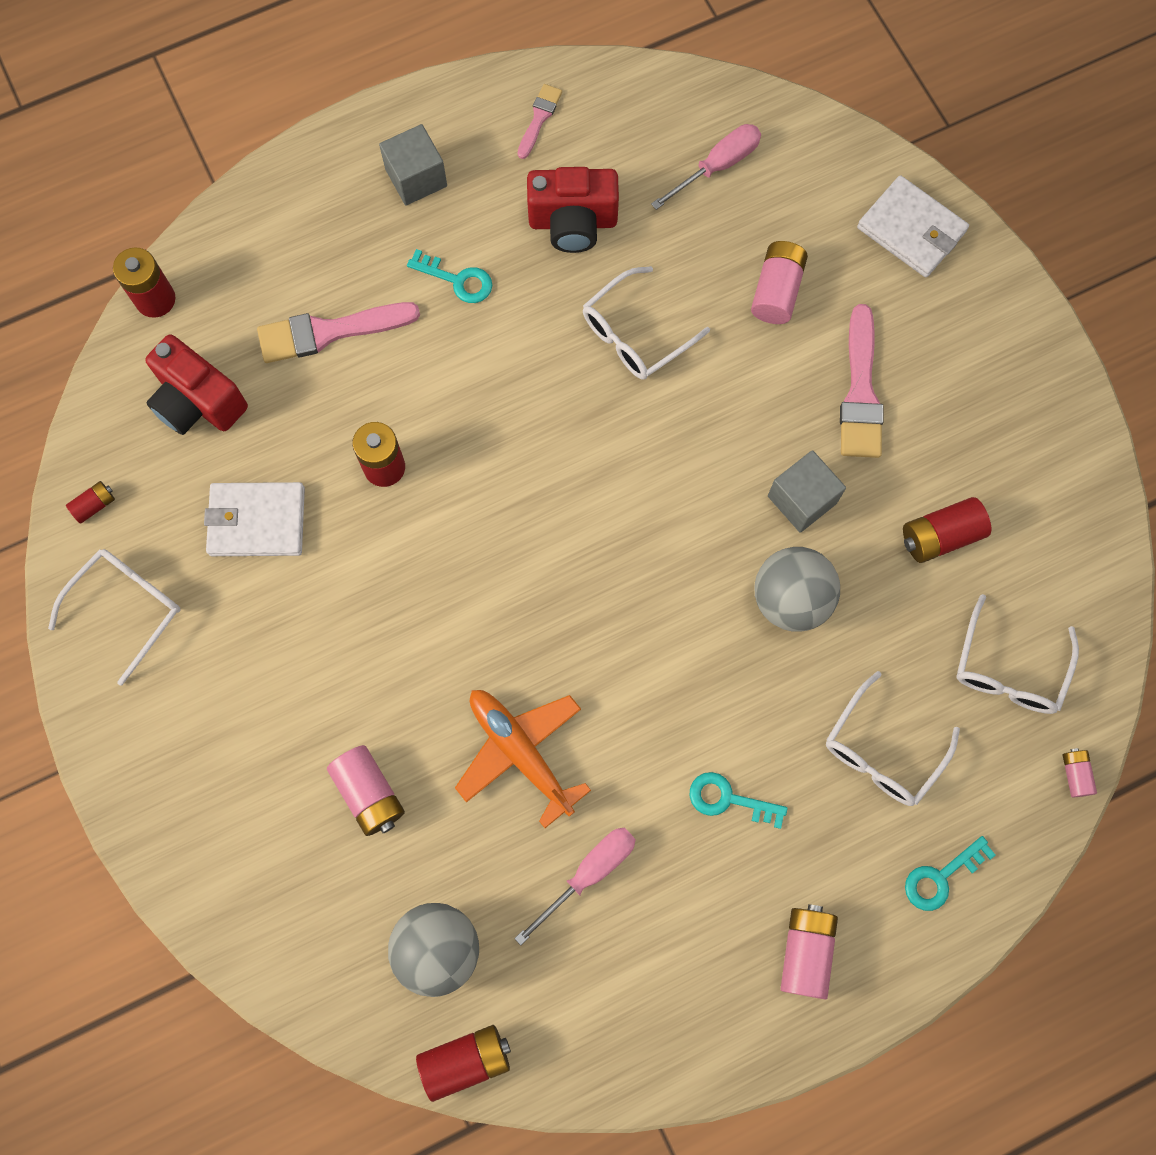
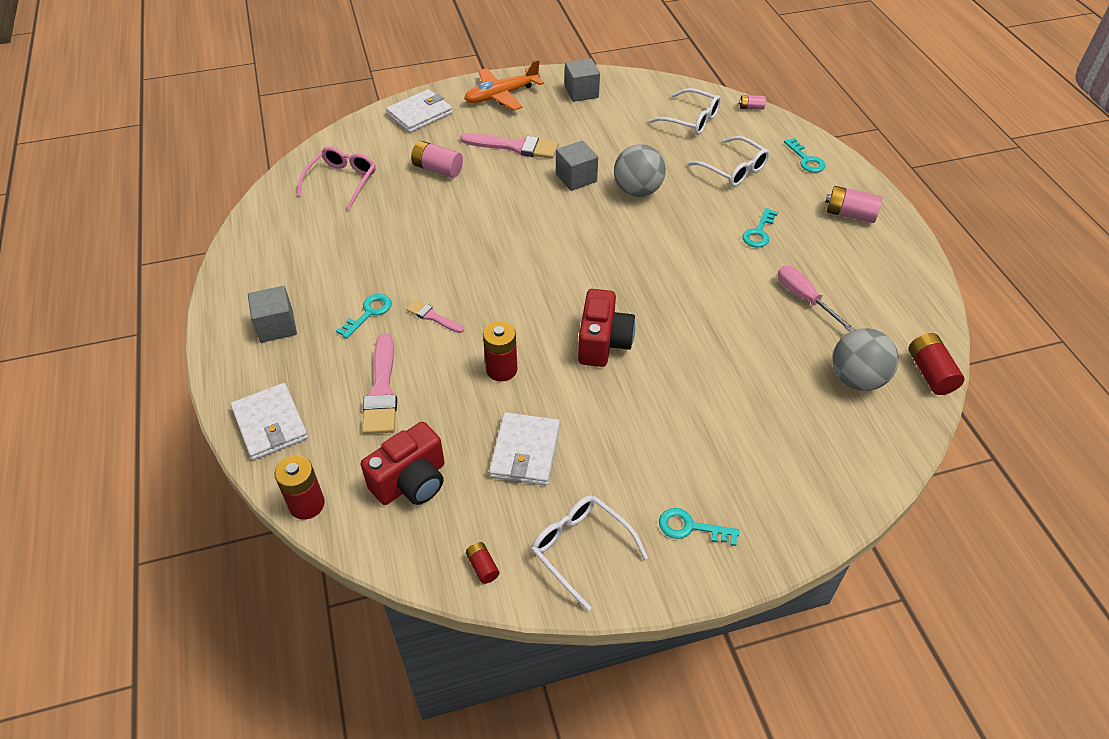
camera: 80 degrees left, 25 degrees down
(169, 733) = (691, 527): none -> turquoise key
(261, 224) = (270, 424): none -> white wallet
(369, 793) = (746, 404): pink battery -> none
(520, 752) = (722, 321): orange plane -> orange plane (501, 95)
(539, 118) = (263, 257): pink brush -> pink brush (433, 317)
(573, 222) = (351, 250): red camera -> red camera (603, 343)
(636, 334) = (444, 231): white glasses -> none
(717, 166) = (341, 181): pink screwdriver -> pink glasses
(940, 536) = (610, 131): red battery -> none
(1043, 472) = (581, 92): none -> grey cube

